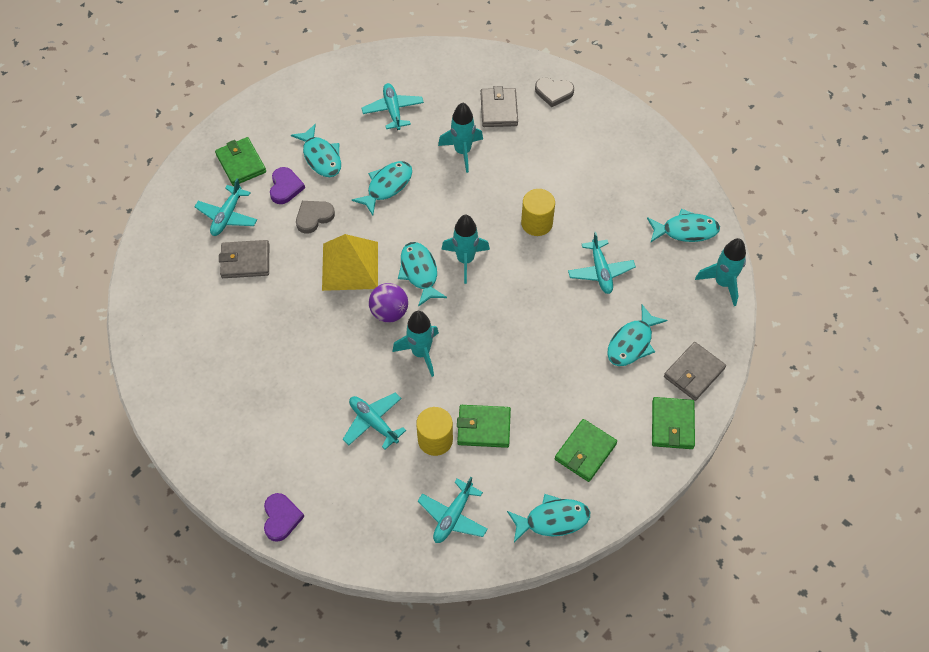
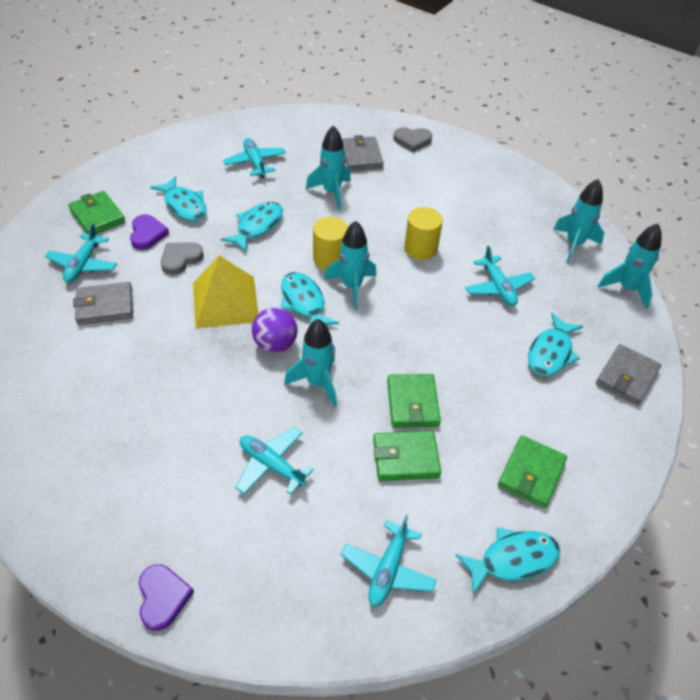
camera: 10 degrees left, 10 degrees down
(435, 440) = (350, 478): yellow cylinder -> yellow cylinder (330, 259)
(672, 425) = (621, 433): green wallet -> green wallet (412, 403)
(686, 230) = (574, 244): turquoise fish -> turquoise rocket

